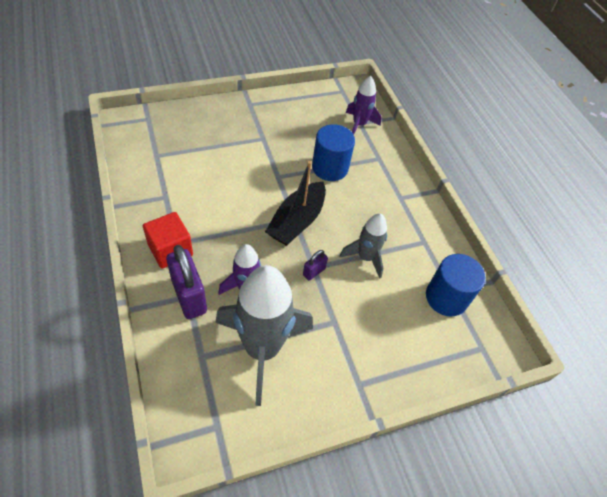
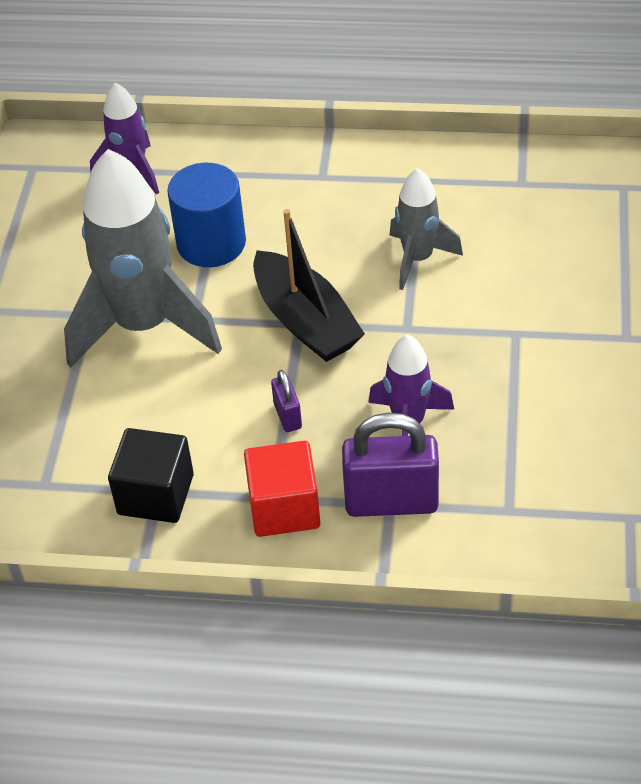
camera: 55 degrees left, 5 degrees down
(163, 196) = (156, 494): none -> black cube
(262, 349) = (526, 431): grey rocket -> grey rocket (144, 326)
(314, 272) = (416, 329): purple padlock -> purple padlock (288, 416)
(446, 297) = (529, 192): blue cylinder -> none

